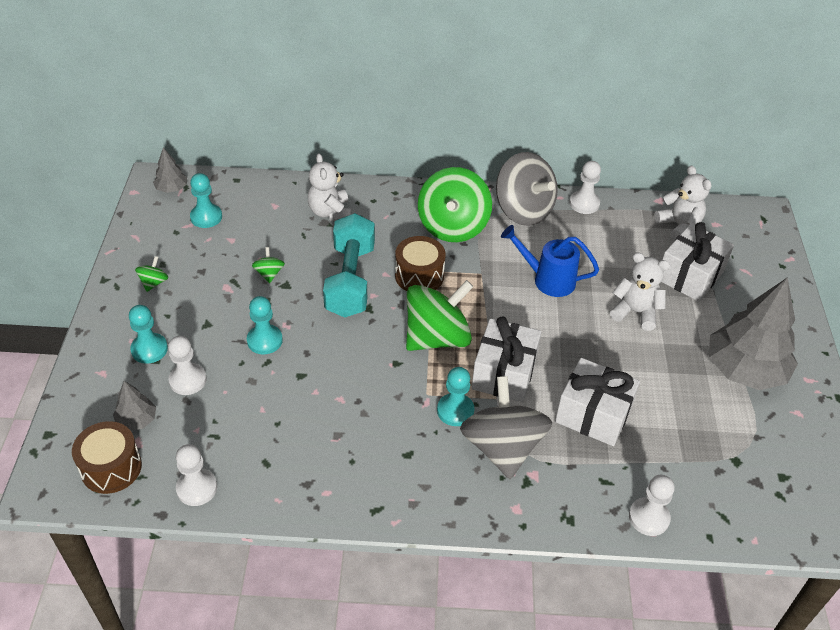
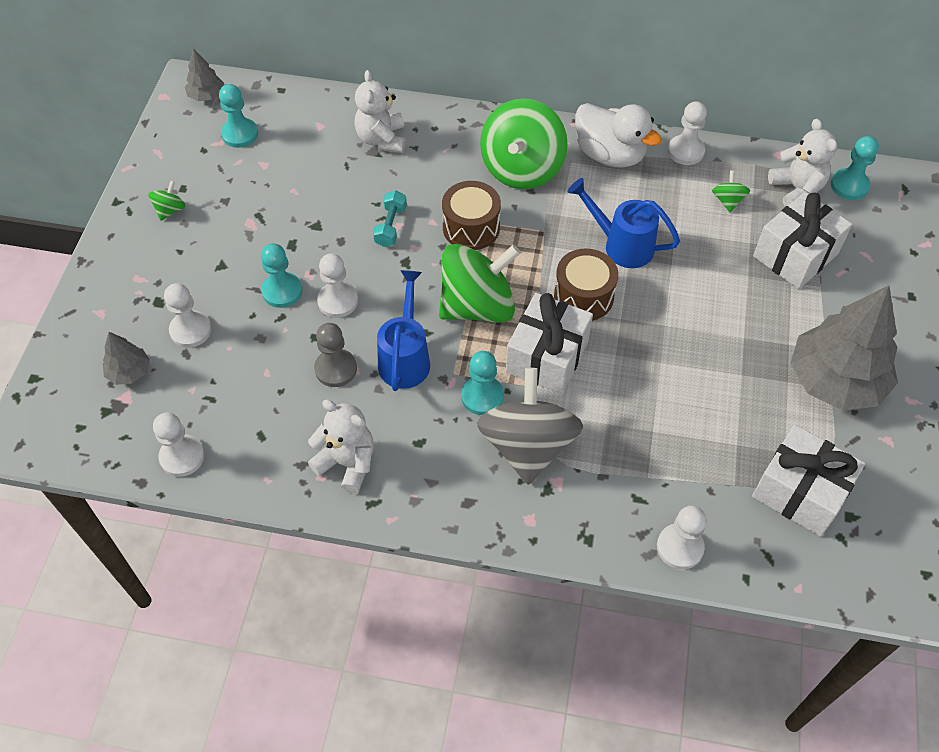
camera: 10 degrees right, 10 degrees up
(111, 468) = (95, 423): brown drum -> brown drum (583, 296)
(149, 349) = (154, 290): turquoise pawn -> turquoise pawn (849, 185)
(269, 274) = (300, 210): green spinning top -> green spinning top (728, 201)
(315, 344) = (338, 301): none -> white pawn
(323, 400) = (336, 369): none -> grey pawn
(350, 280) = (390, 226): turquoise dumbbell -> turquoise dumbbell, size x0.46
(382, 386) = (405, 358): none -> blue watering can
(523, 210) = (610, 155): grey spinning top -> white duck
(593, 414) = (641, 417): white gift -> white gift (800, 492)
(635, 312) = (718, 296): white teddy bear -> white teddy bear (347, 463)

